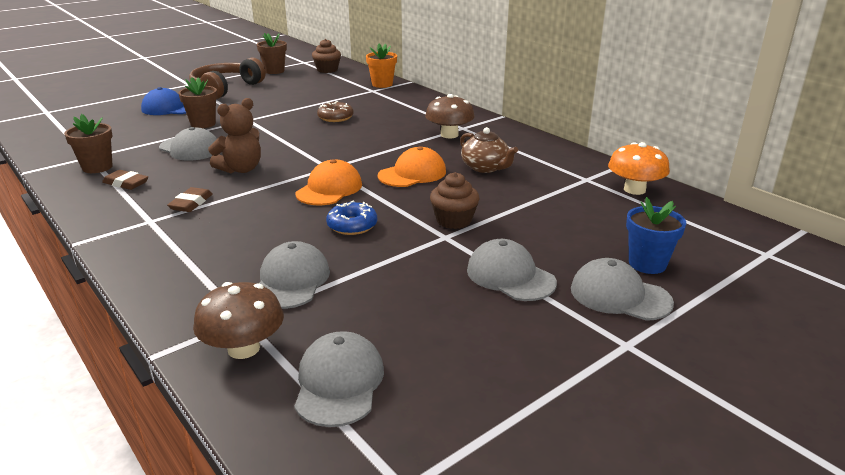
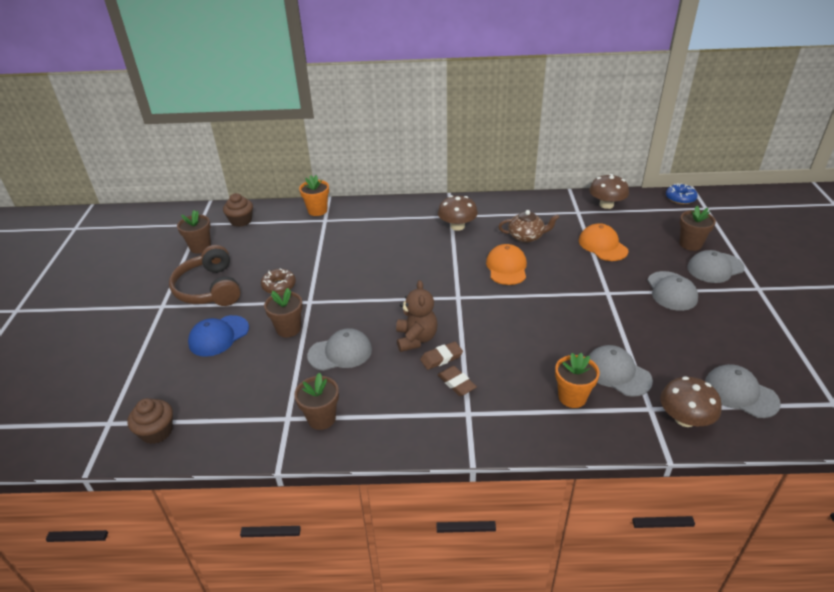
camera: 50 degrees left, 10 degrees up
(126, 183) = (378, 409): brown eraser -> brown eraser (441, 358)
(221, 265) = (572, 397): none -> orange flower pot
(329, 189) = (496, 310): orange cap -> orange cap (602, 245)
(335, 117) = (362, 258): brown donut -> brown donut (279, 285)
(352, 225) = (562, 321): blue donut -> blue donut (680, 198)
(454, 220) = (589, 280): brown cupcake -> brown cupcake (157, 431)
(510, 276) = (671, 291): grey cap -> grey cap turned 90 degrees counterclockwise
(634, 189) = (606, 205): orange mushroom -> brown mushroom
(647, 264) = (690, 244): blue flower pot -> brown flower pot

